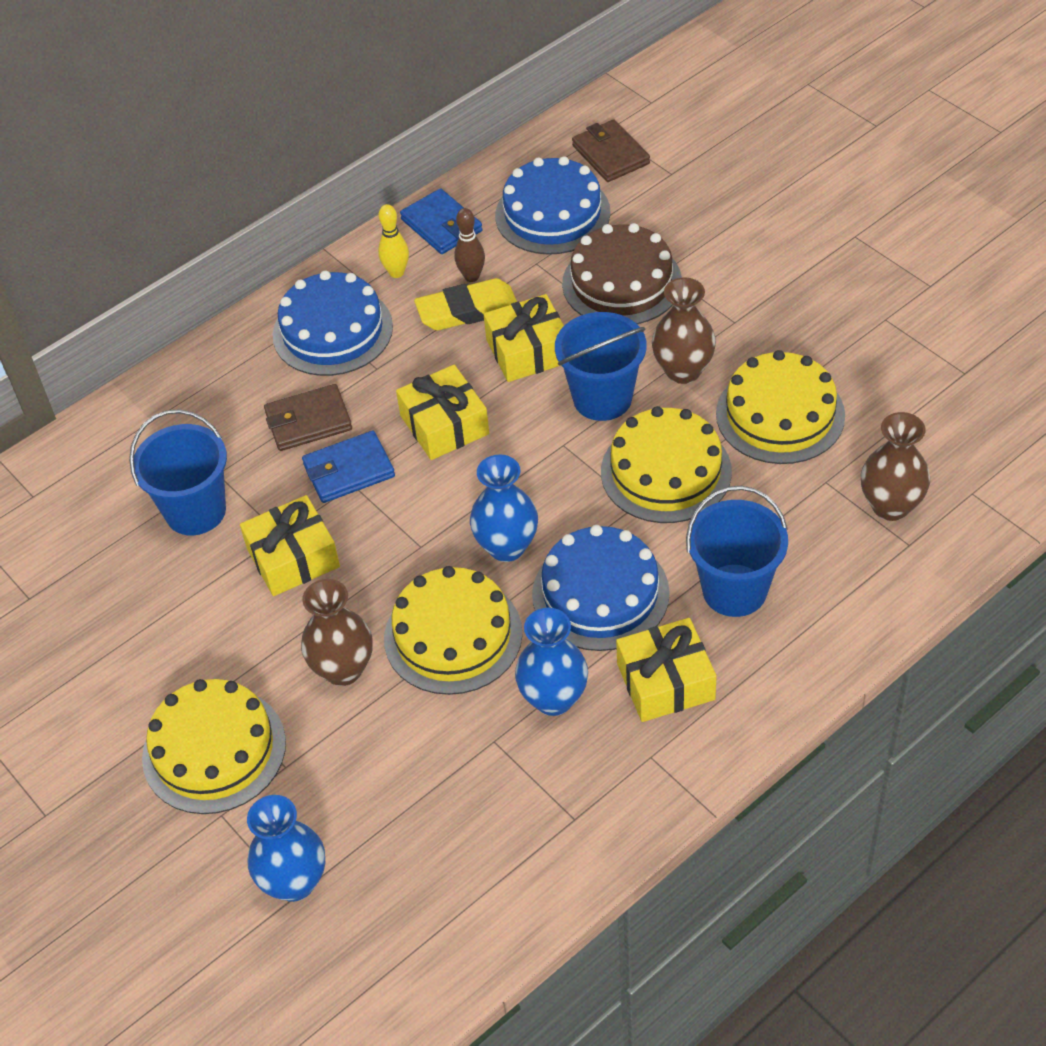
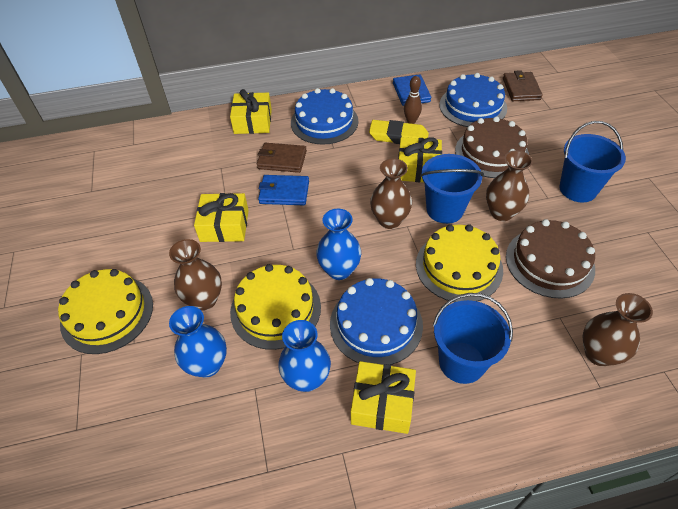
camera: 25 degrees right, 0 degrees up
(195, 511) = (197, 181): blue bucket -> blue bucket (578, 189)
(294, 882) = (83, 420): blue vase -> blue vase (207, 365)
(396, 272) = (374, 106): yellow bowling pin -> none
(444, 425) = (349, 189): yellow gift -> yellow gift (253, 121)
(533, 447) = (389, 220): none -> brown vase
(780, 414) = (549, 262): yellow cake -> brown cake

